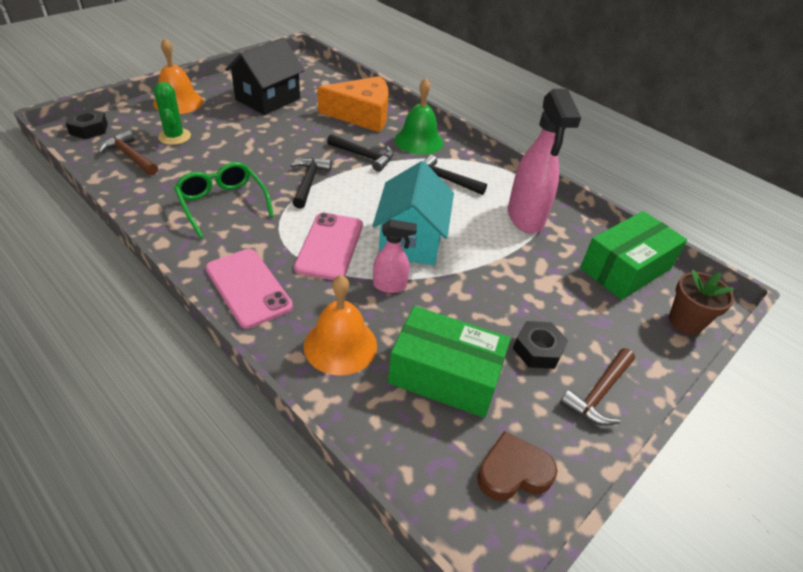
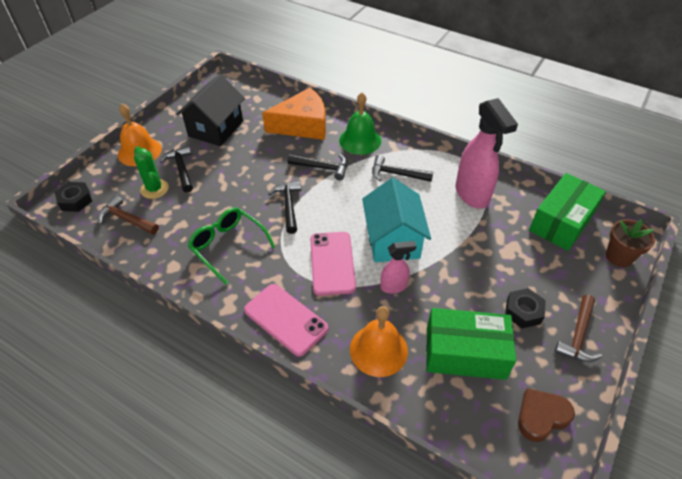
camera: 10 degrees left, 5 degrees up
(212, 125) = (181, 169): none -> black hammer

